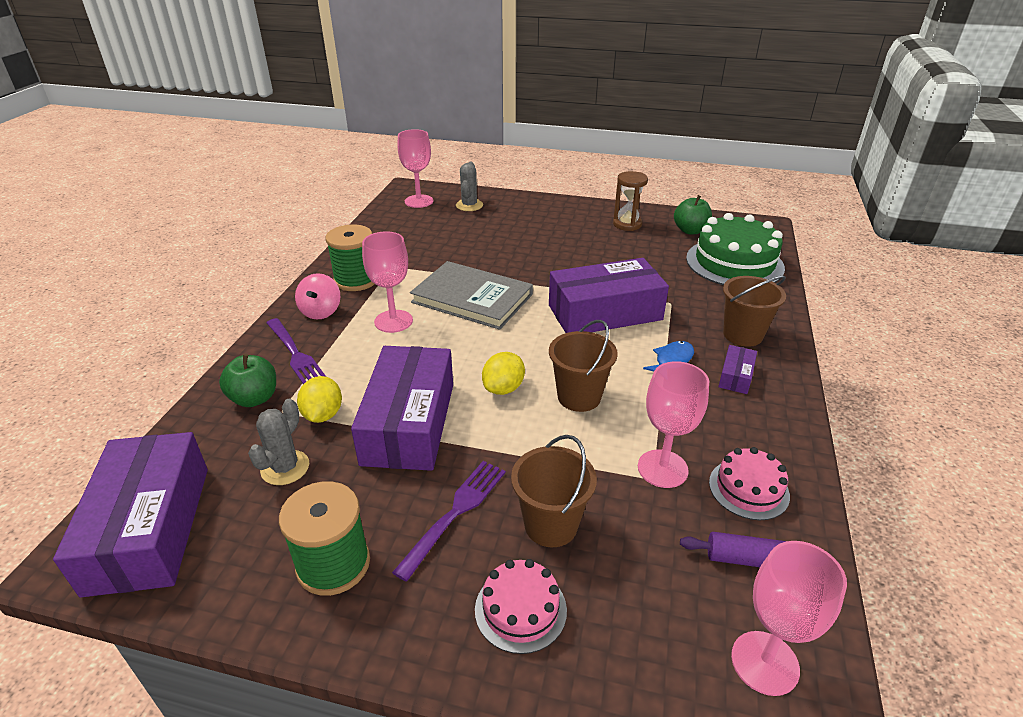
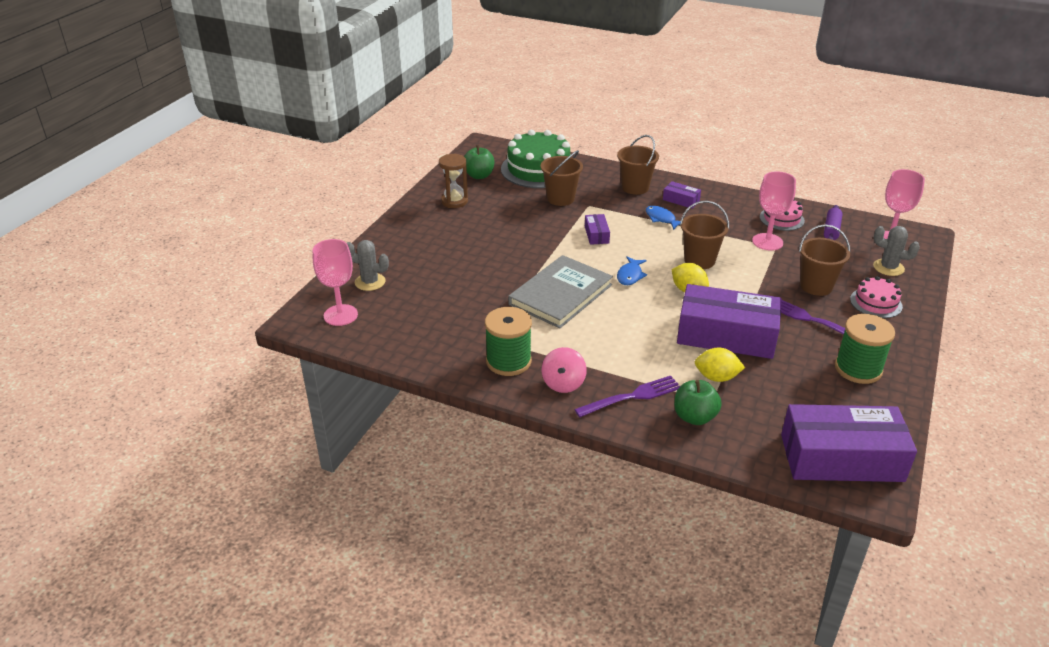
camera: 80 degrees left, 0 degrees up
(285, 468) = (776, 394): grey cactus -> grey cactus (888, 267)
(321, 311) = (563, 383): pink spinning top -> pink spinning top turned 90 degrees clockwise
(393, 321) = (589, 339): pink goblet -> none
(523, 341) = (630, 275): none -> blue fish
(605, 312) = (596, 235): purple box -> purple box, size x0.43
(674, 283) = (560, 198): none -> brown bucket

